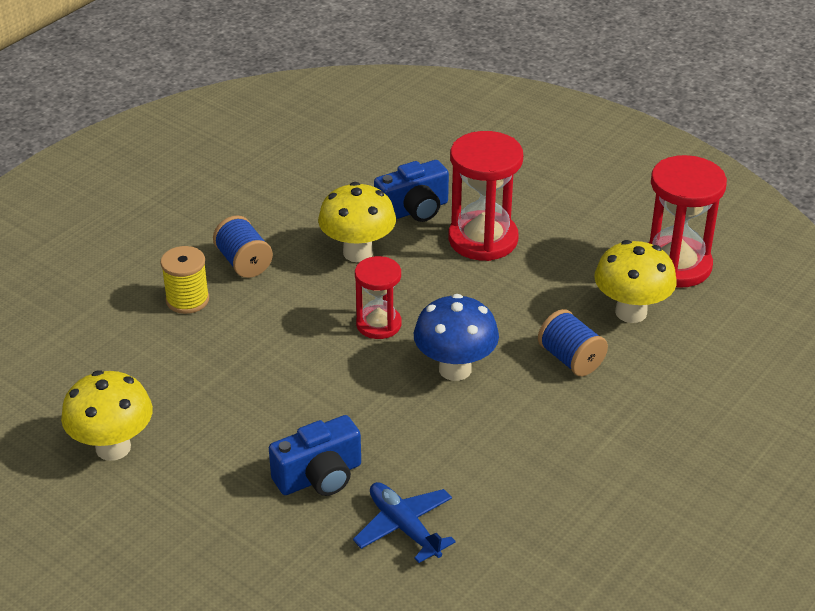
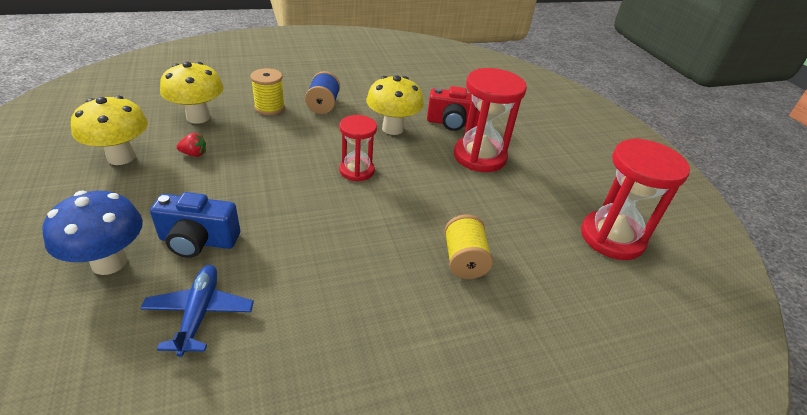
camera: 30 degrees right, 0 degrees up
(186, 400) = (194, 154): none -> red strawberry
(414, 210) = (452, 123): blue camera -> red camera
(455, 369) = (372, 222): blue mushroom -> blue mushroom (109, 262)
(570, 359) = (464, 260): blue spool -> yellow spool
(631, 312) = (545, 252): yellow mushroom -> yellow mushroom (198, 117)

